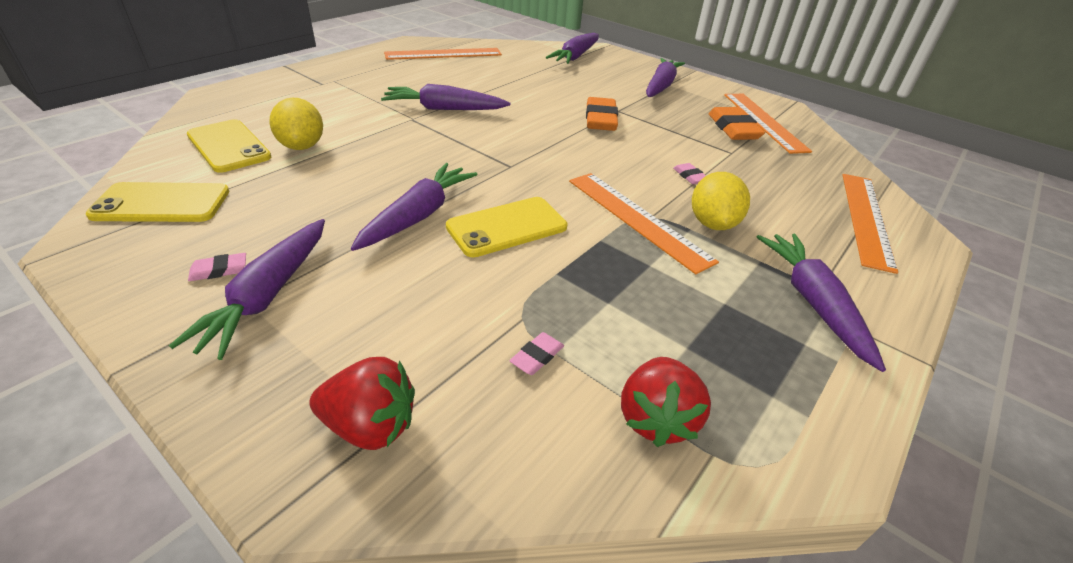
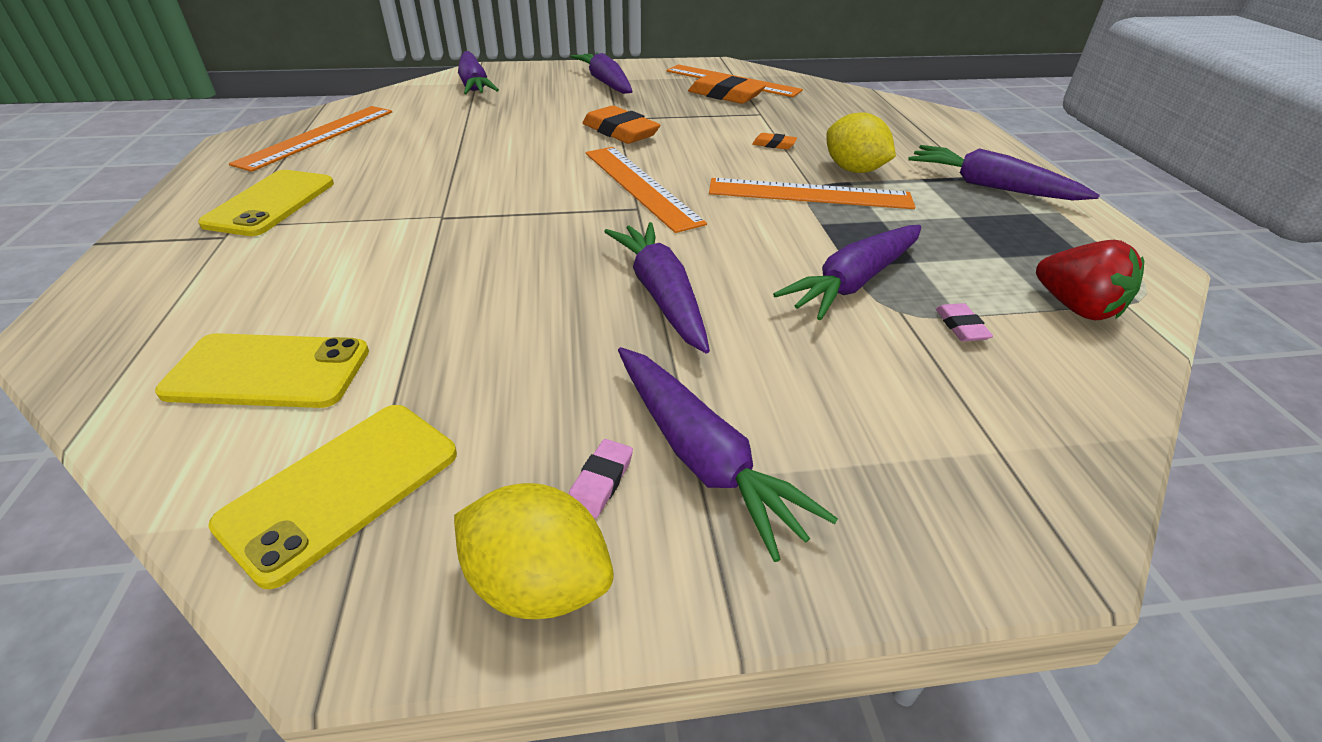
camera: 45 degrees left, 0 degrees up
(302, 146) = (377, 312): yellow lemon -> yellow lemon (538, 583)
(370, 426) = (993, 460): red strawberry -> none
(444, 109) = (455, 190): purple carrot -> purple carrot (854, 282)
(507, 227) = (746, 256): yellow phone -> yellow phone (271, 203)
(690, 176) = (774, 144): pink eraser -> orange eraser
(866, 218) = (910, 120): orange ruler -> orange ruler (640, 186)

